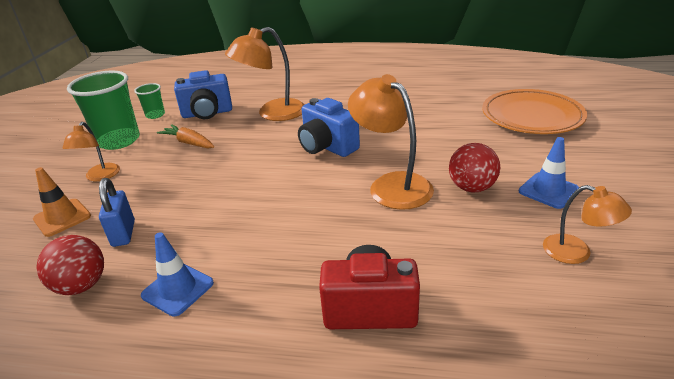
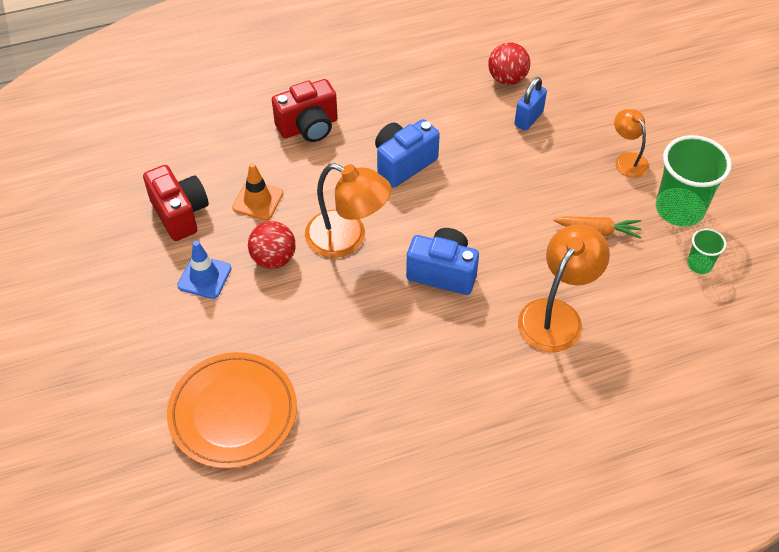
camera: 150 degrees right, 20 degrees up
(62, 217) = (597, 114): orange traffic cone -> orange traffic cone (258, 200)
(123, 233) = (528, 119): blue padlock -> blue padlock turned 75 degrees clockwise
(177, 289) = (441, 97): blue traffic cone -> none
(207, 113) = (638, 288): blue camera -> blue camera (403, 163)
(576, 253) = (180, 214): orange lamp -> red camera

